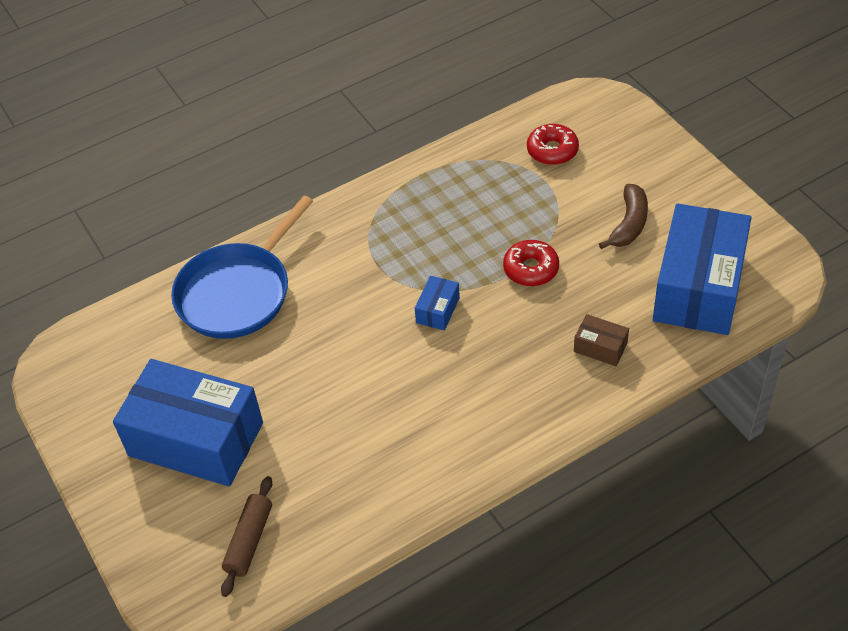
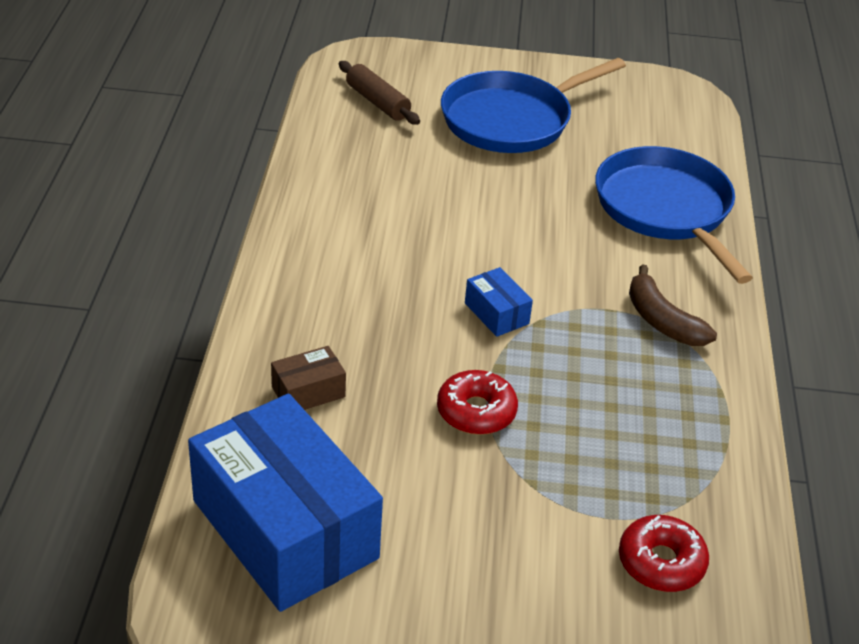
camera: 120 degrees right, 10 degrees down
(196, 439) = (511, 120): blue box -> blue pan
(629, 224) = (451, 542): brown banana -> brown banana (662, 321)

